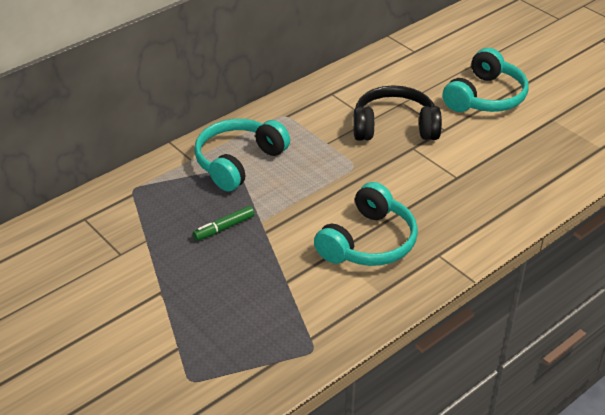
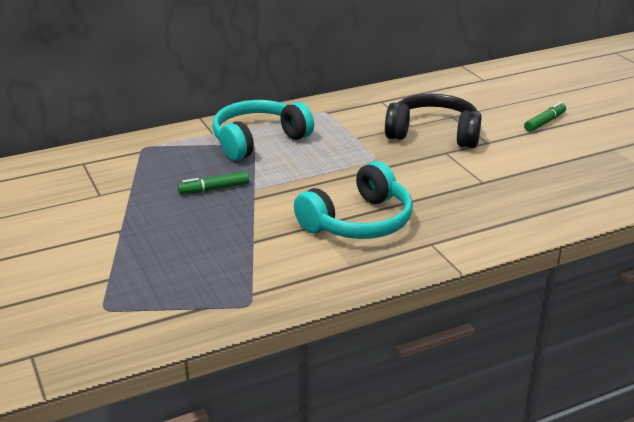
camera: 15 degrees right, 10 degrees down
(485, 97) = (544, 122): turquoise headphones -> green marker

